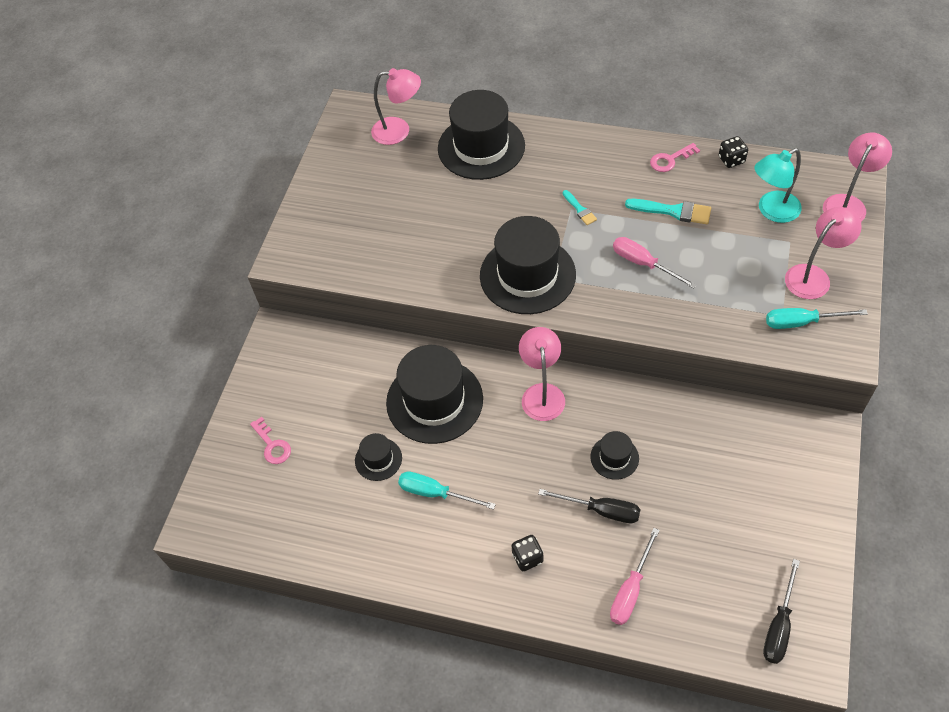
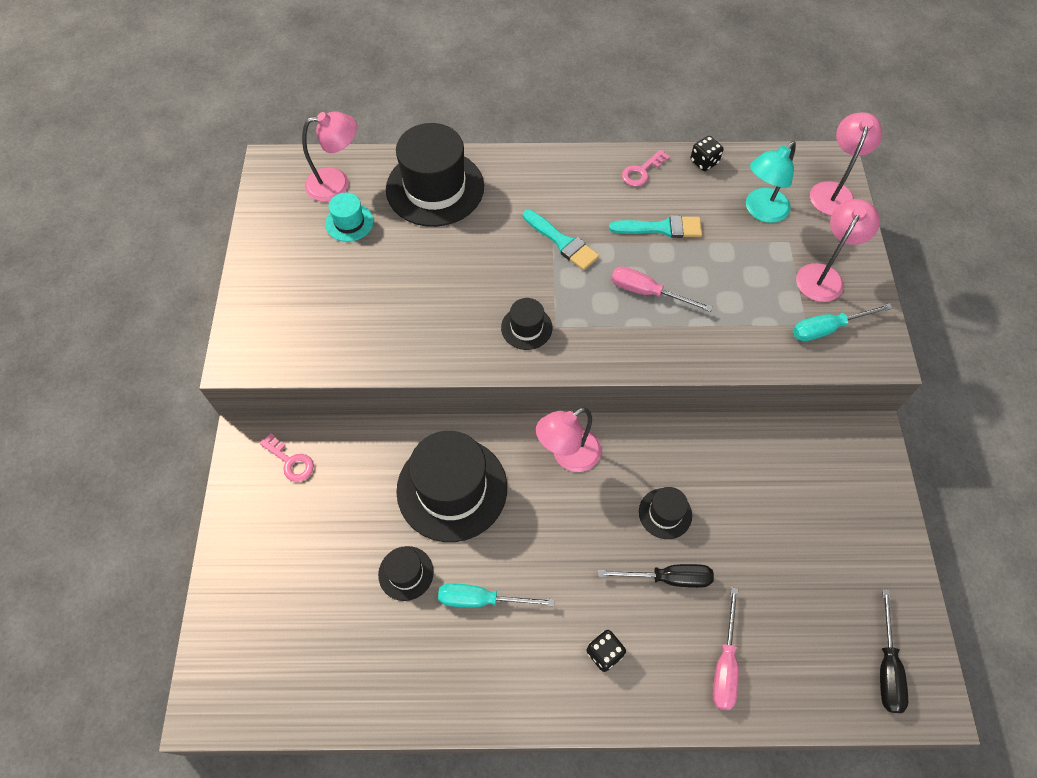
camera: 20 degrees left, 5 degrees up
(272, 445) = (276, 583): pink key -> pink key (291, 461)
(401, 165) = (349, 222): none -> turquoise hat
(527, 275) = (526, 328): black hat -> black hat, size x0.47
(542, 393) = (568, 456): pink lamp -> pink lamp turned 105 degrees counterclockwise
(580, 209) = (562, 242): turquoise brush -> turquoise brush, size x1.67

